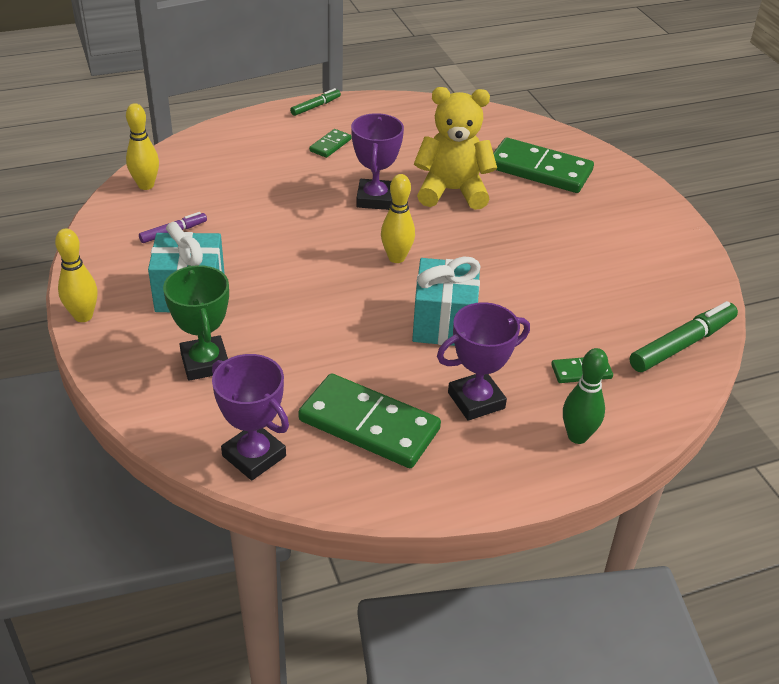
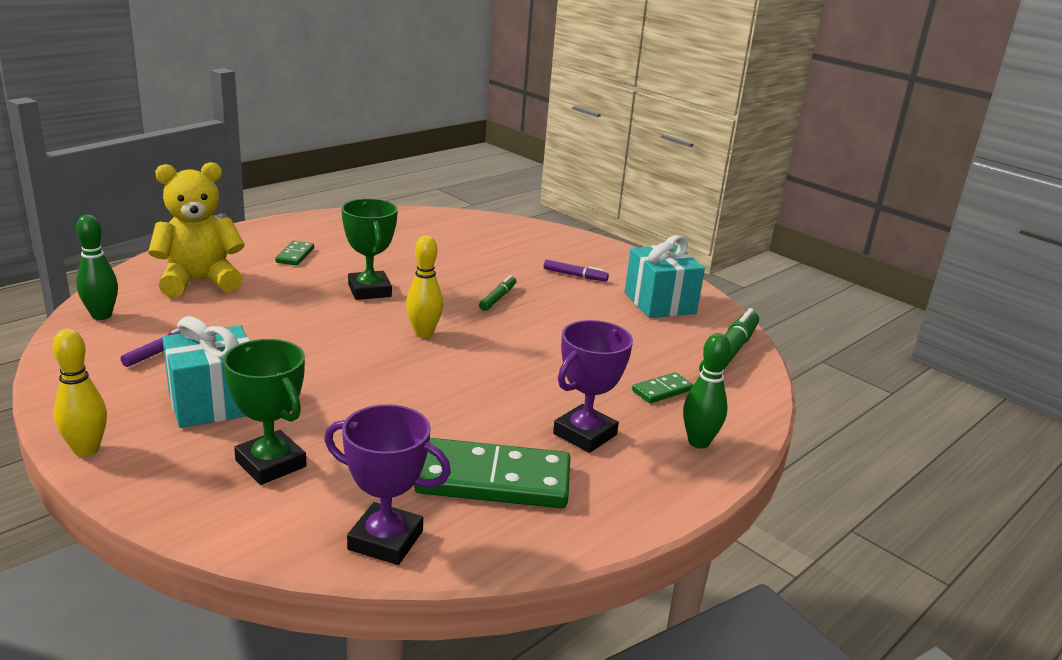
camera: 25 degrees left, 15 degrees down
(146, 185) = (102, 316): yellow bowling pin -> green bowling pin
(315, 106) = (259, 228): green marker -> green marker (497, 298)
(375, 199) = (369, 290): purple trophy -> green trophy
(444, 323) = (508, 377): turquoise gift -> turquoise gift (659, 303)
(452, 191) = (442, 274): yellow teddy bear -> yellow teddy bear (199, 281)
(539, 170) = (511, 248): green domino -> none
(583, 216) = (574, 275): none -> purple marker

